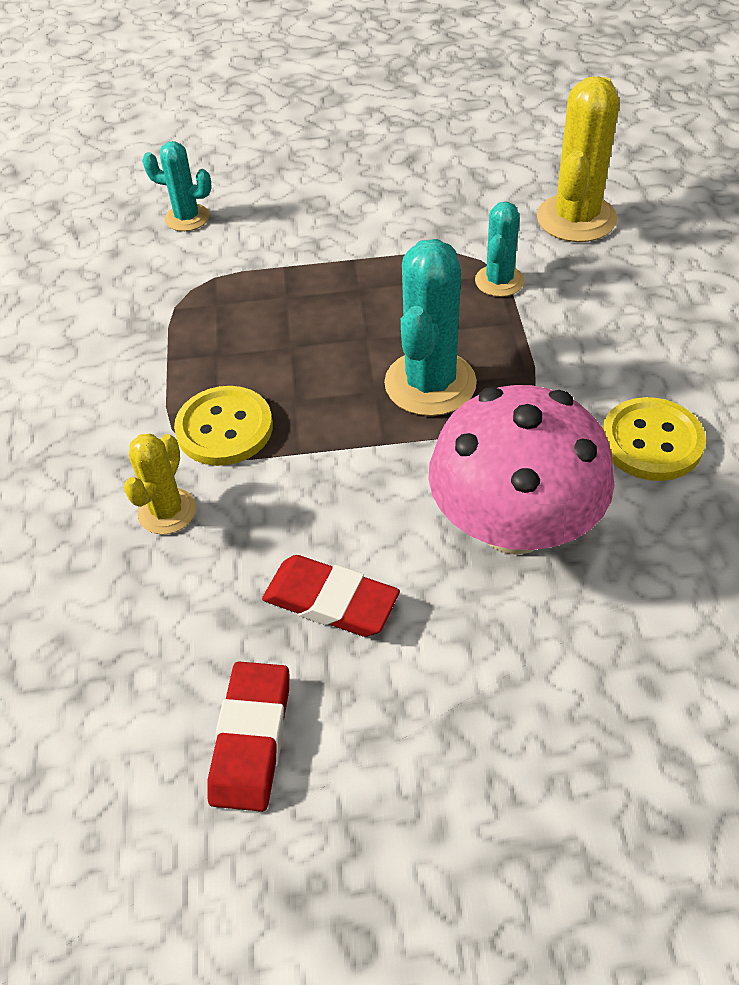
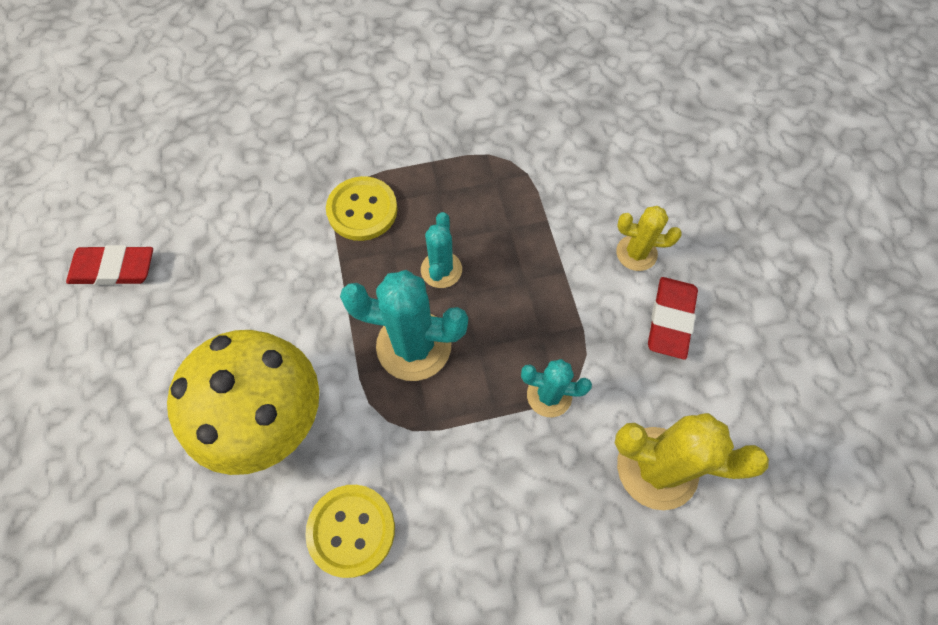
camera: 80 degrees right, 15 degrees up
(167, 511) = (287, 191): yellow cactus -> yellow cactus (636, 253)
(187, 218) = (599, 140): turquoise cactus -> turquoise cactus (441, 270)
(330, 601) = (208, 299): red eraser -> red eraser (670, 319)
(514, 524) = (266, 417): pink mushroom -> yellow mushroom

